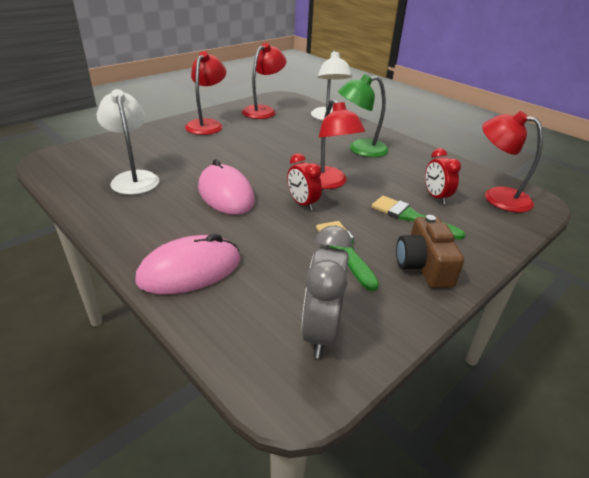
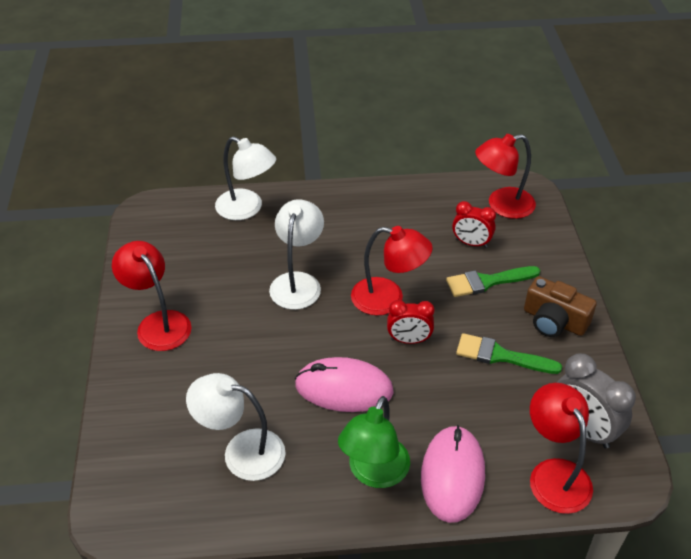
camera: 50 degrees left, 10 degrees up
(263, 110) = (169, 251): red lamp -> red lamp (554, 474)
(295, 149) = (298, 282): none -> white lamp
(360, 149) = (344, 233): green lamp -> green lamp (374, 473)

